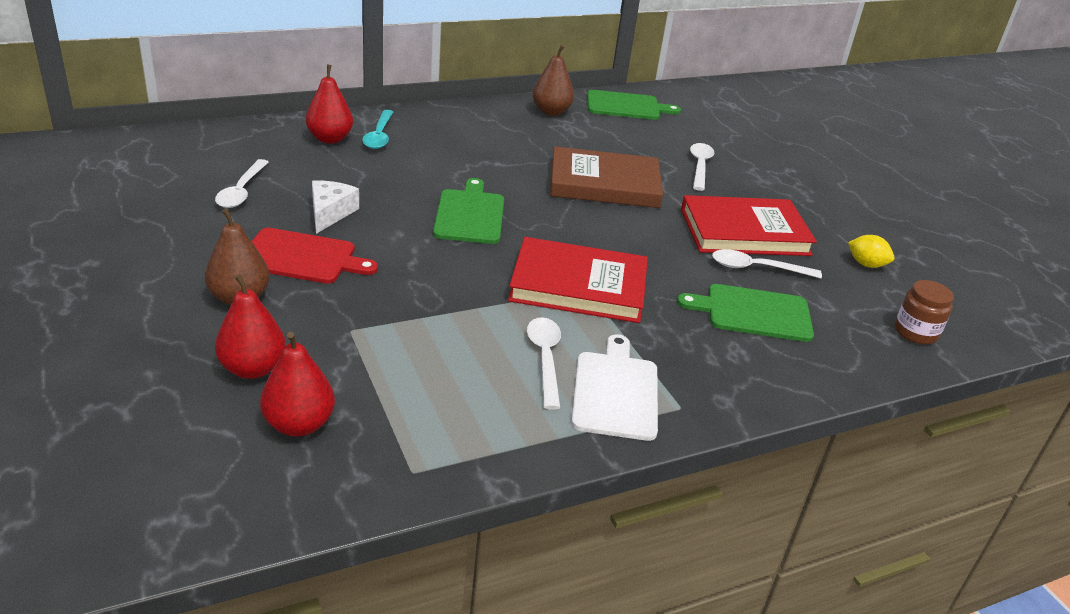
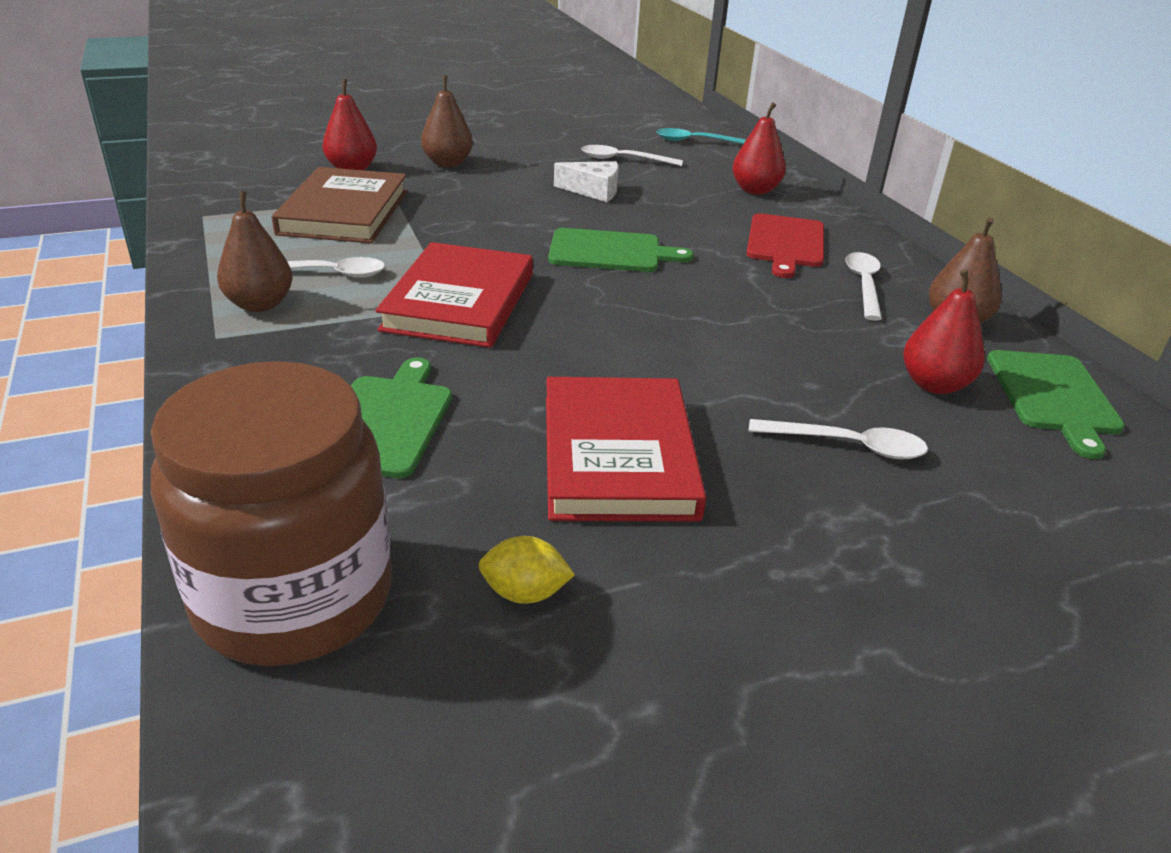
camera: 95 degrees right, 0 degrees up
(299, 424) = (279, 183): red pear -> red pear (934, 385)
(302, 257) = (511, 181): red cutting board -> red cutting board (785, 243)
(379, 136) = (780, 212): turquoise spoon -> turquoise spoon (696, 141)
(604, 183) = (731, 344): brown book -> brown book (344, 212)
(615, 391) = (260, 304): white cutting board -> brown pear
(757, 268) = (504, 448): white spoon -> white spoon (863, 285)
(866, 264) = (524, 593): yellow lemon -> yellow lemon turned 60 degrees clockwise
(915, 332) = (294, 597): brown jar -> brown jar, size x2.35

